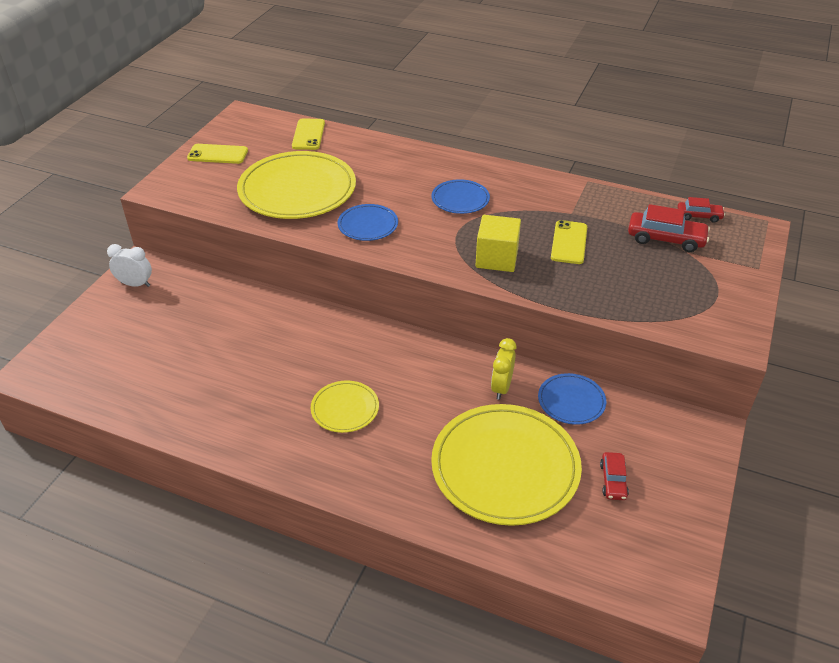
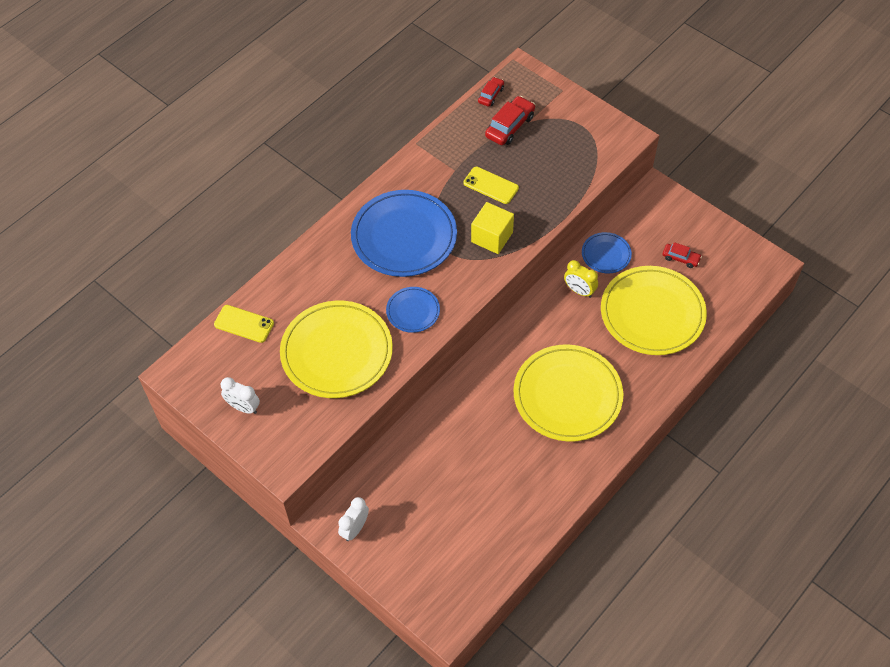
camera: 70 degrees left, 15 degrees up
(218, 154) = (243, 407): yellow phone -> white clock
(345, 409) = (567, 395): yellow plate -> yellow plate, size x2.04
(460, 199) = (404, 236): blue plate -> blue plate, size x2.04

